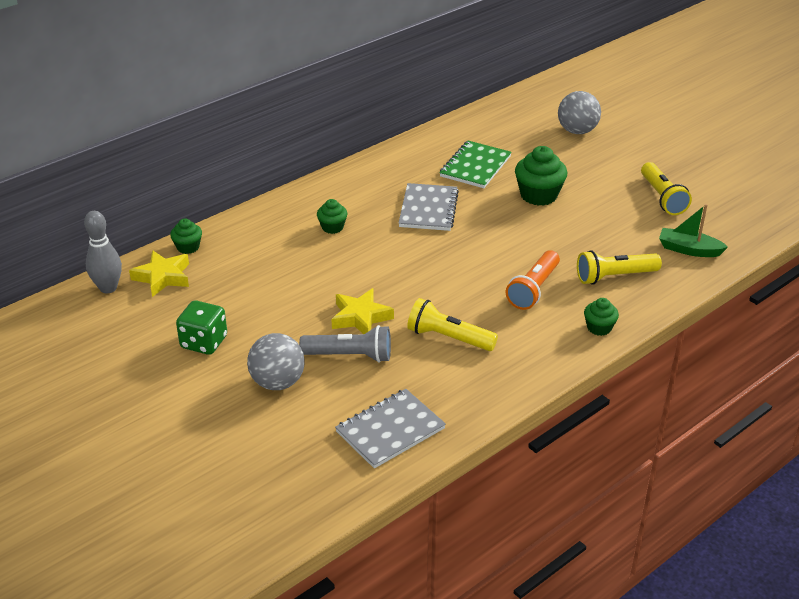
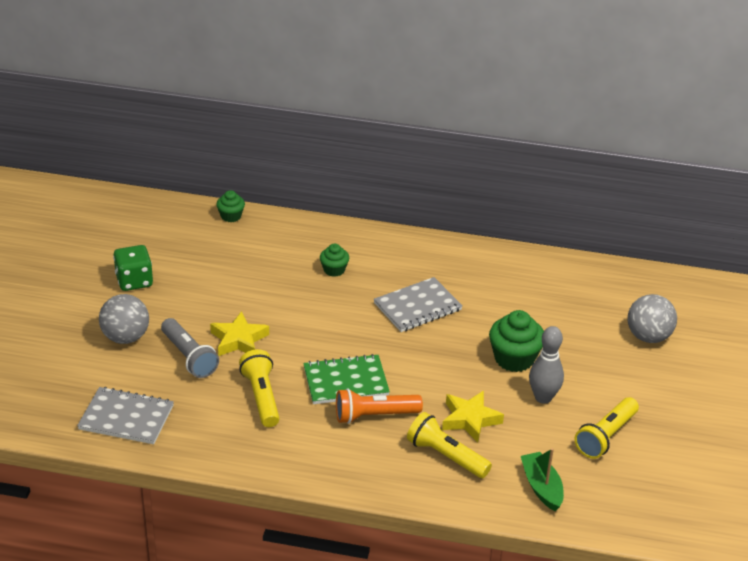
camera: 50 degrees right, 0 degrees up
(108, 288) = (148, 208): grey bowling pin -> grey bowling pin (543, 397)
(163, 277) = (185, 224): yellow star -> yellow star (470, 419)
(475, 166) = (512, 303): green notebook -> green notebook (346, 381)
(599, 328) = (363, 476): green cupcake -> none

